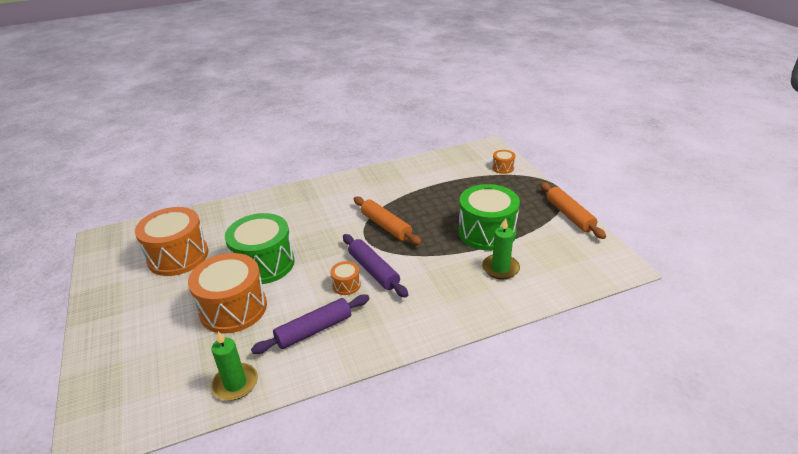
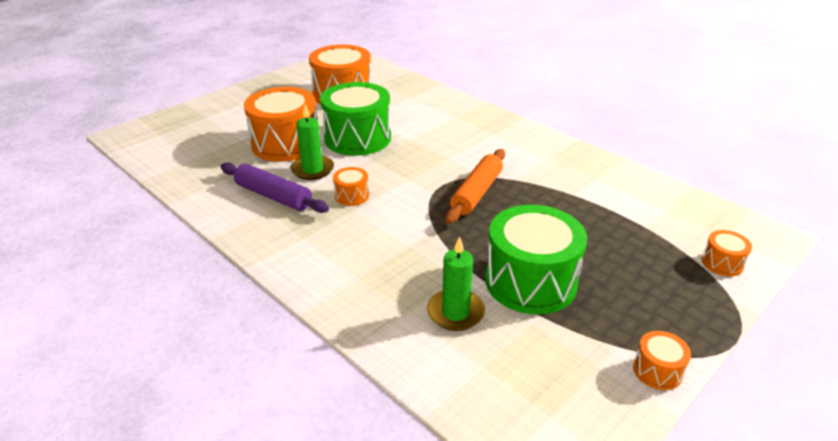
camera: 65 degrees right, 0 degrees up
(235, 384) = (191, 176): green candle -> green candle (312, 170)
(373, 270) = (386, 207): purple rolling pin -> none
(569, 215) = (657, 370): orange rolling pin -> orange drum

